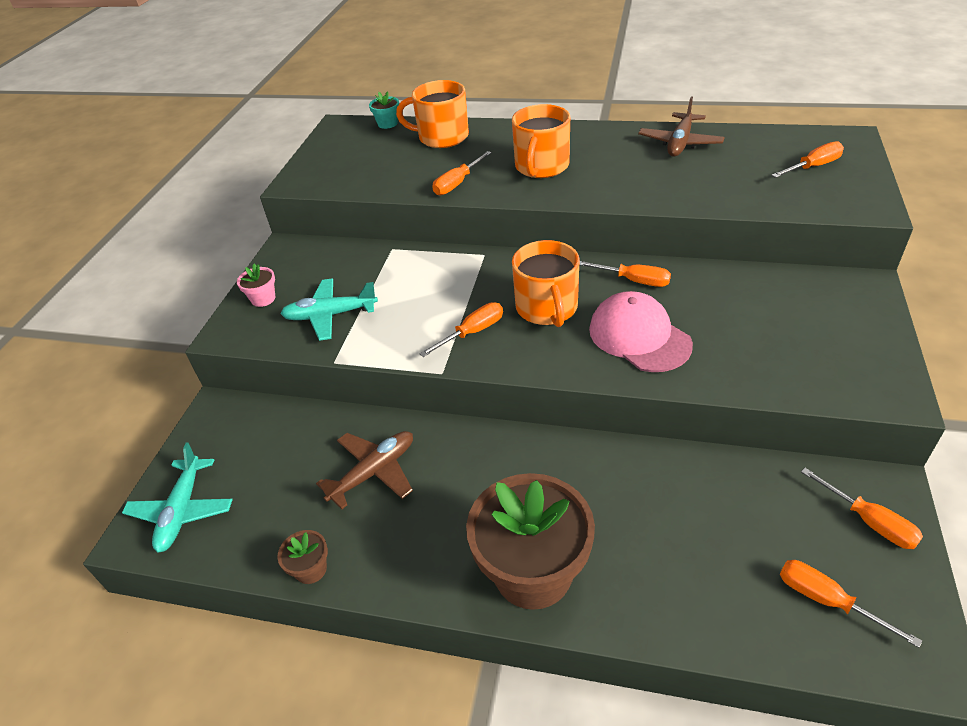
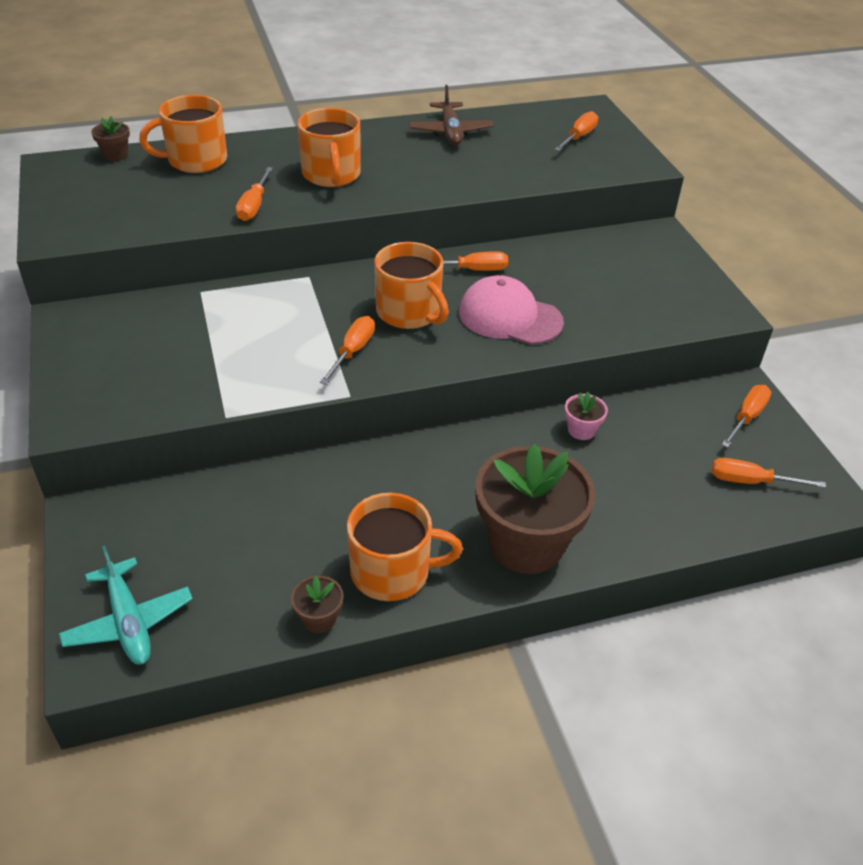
camera: 35 degrees left, 0 degrees up
(263, 299) = (84, 376): pink flower pot -> pink flower pot (581, 430)
(330, 315) = (183, 373): turquoise plane -> none
(374, 472) = (318, 514): brown plane -> none
(387, 124) = (115, 154): turquoise flower pot -> brown flower pot
(397, 550) = (392, 571): none -> orange mug
(869, 521) = (747, 417): orange screwdriver -> orange screwdriver turned 75 degrees counterclockwise

